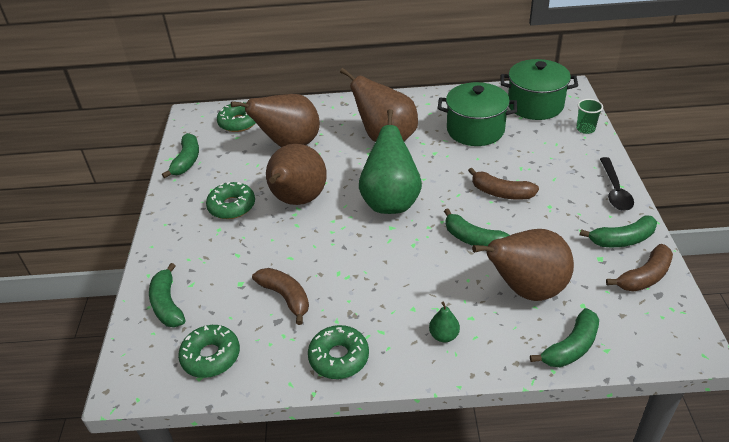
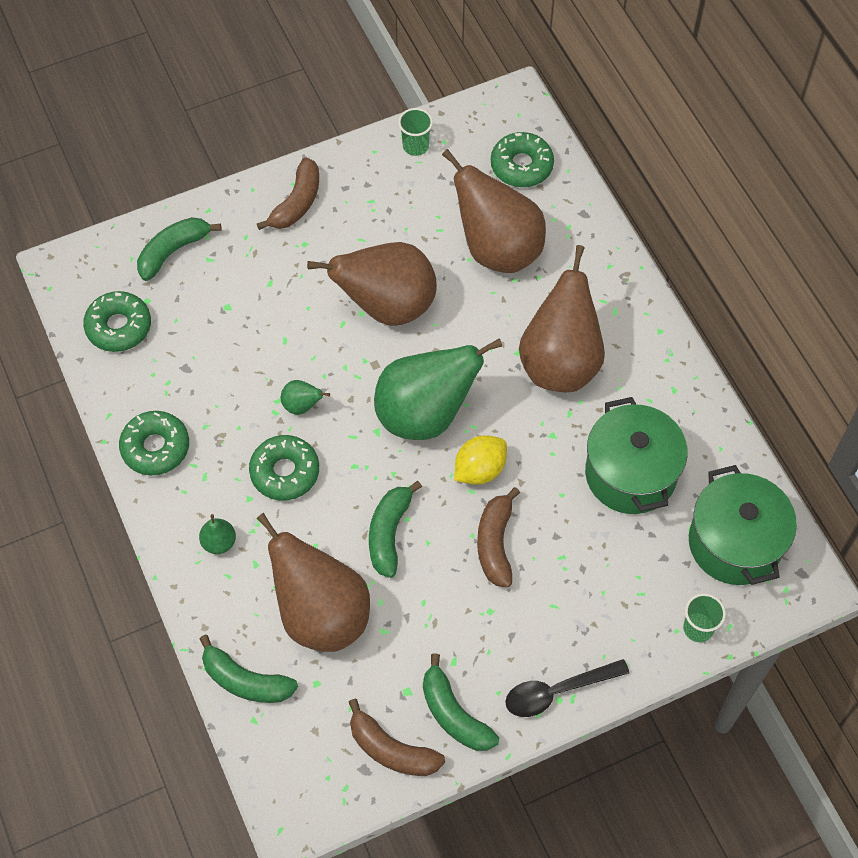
camera: 65 degrees right, 20 degrees up
(187, 161) = (415, 146): green banana -> green cup
(232, 206) = (349, 238): green donut -> green donut (285, 472)
(285, 297) = (222, 361): brown banana -> brown banana (297, 202)
(350, 260) = (302, 406): none -> green pear
(444, 187) = (479, 470): none -> yellow lemon

